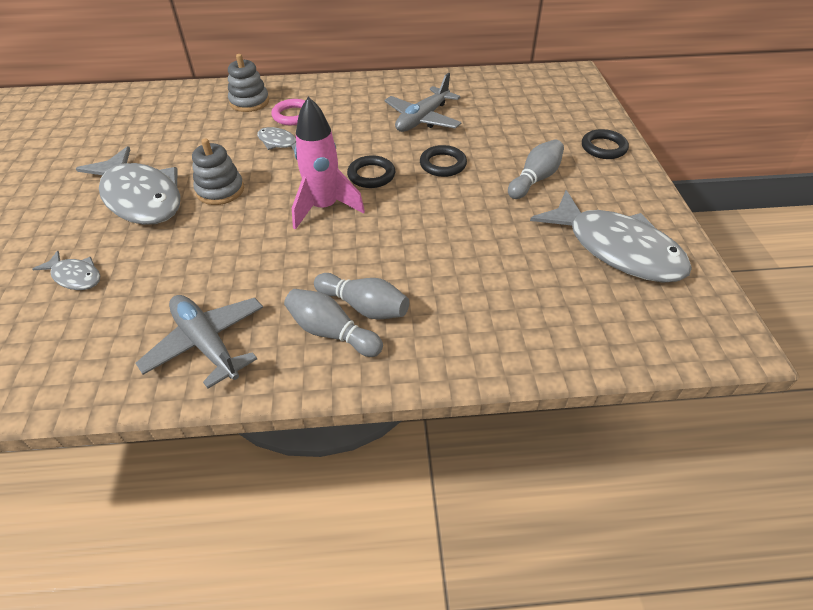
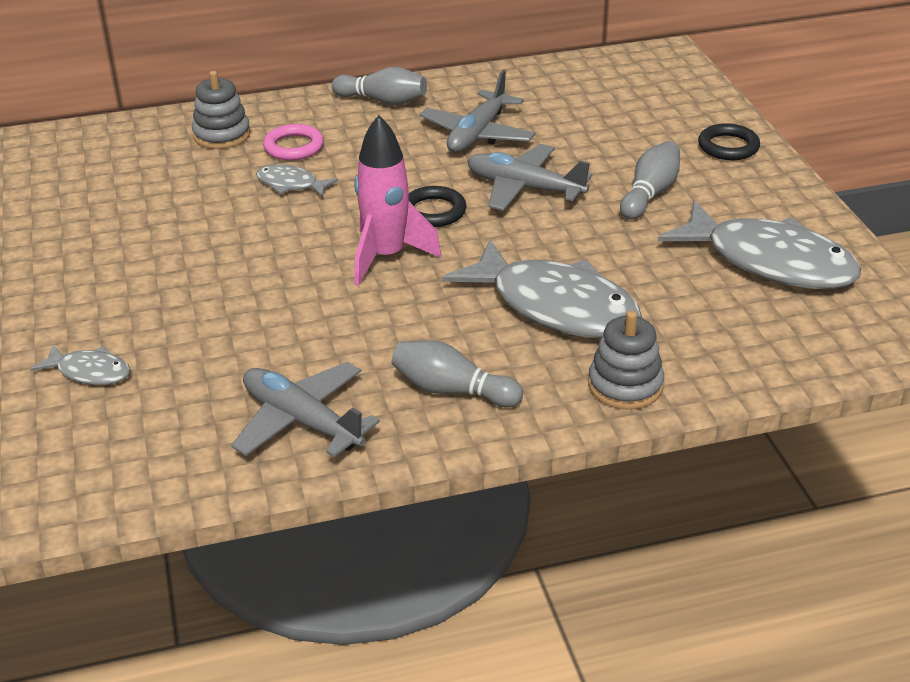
camera: 10 degrees left, 10 degrees down
(140, 197) = (127, 272): grey fish -> grey fish (555, 306)
(220, 190) = (235, 251): grey stacking toy -> grey stacking toy (625, 385)
(364, 307) = (481, 359): grey bowling pin -> grey bowling pin (383, 101)
(443, 164) = (524, 188): black ring -> grey plane

